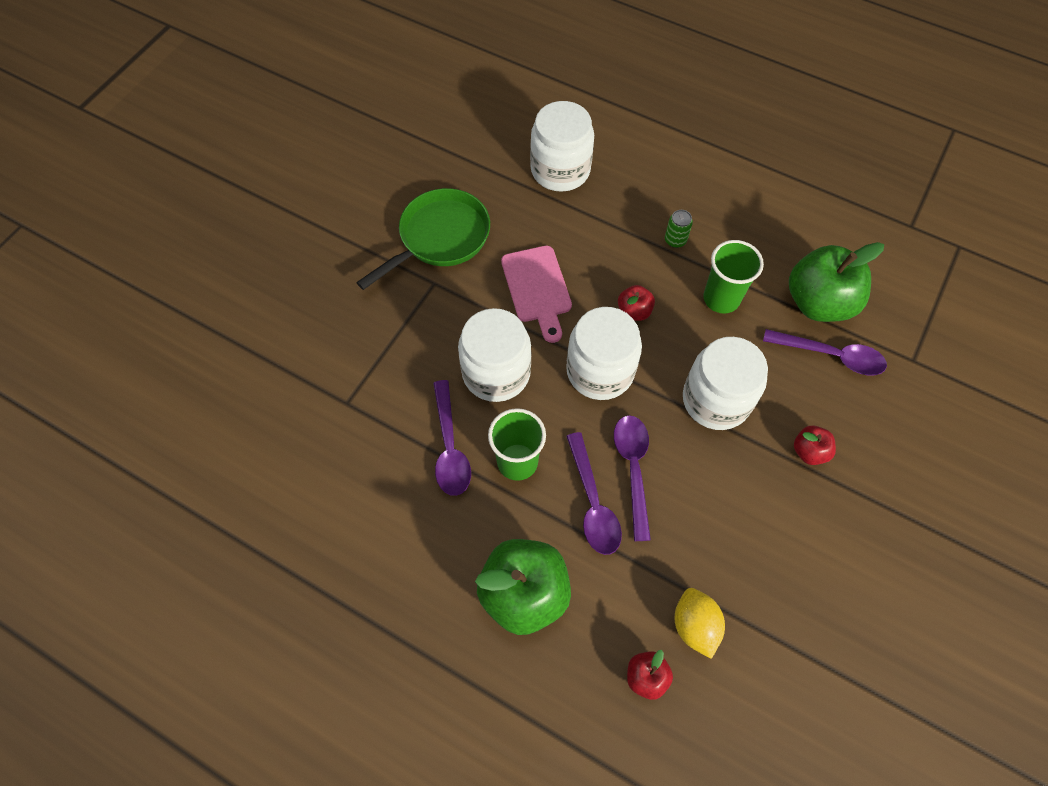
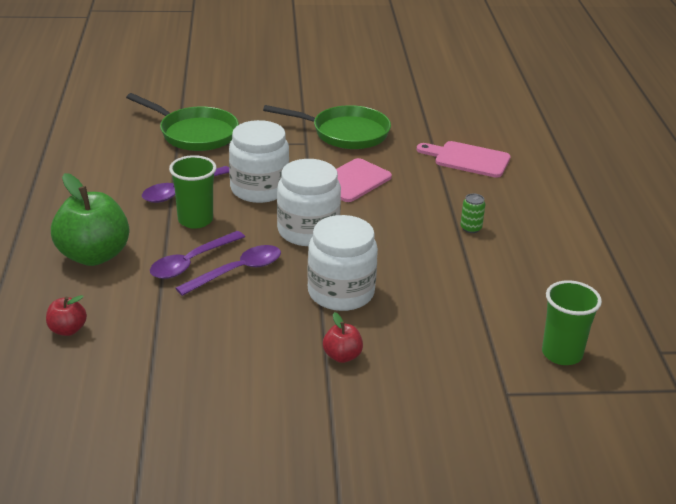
camera: 55 degrees right, 30 degrees down
(337, 375) = (194, 133): none -> green pan
(560, 170) = (468, 159): white jar -> pink cutting board
(634, 311) = (379, 230): red apple -> none
(694, 625) = (128, 341): yellow lemon -> none
(721, 298) = (442, 267): green cup -> green cup (562, 354)
(818, 302) = (501, 319): green apple -> none
(831, 356) = (453, 342): purple spoon -> none

